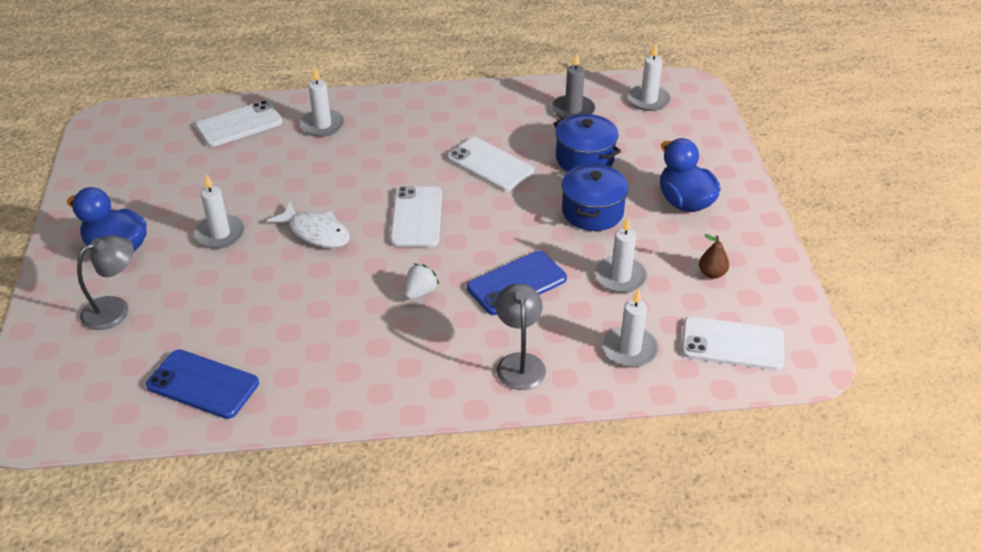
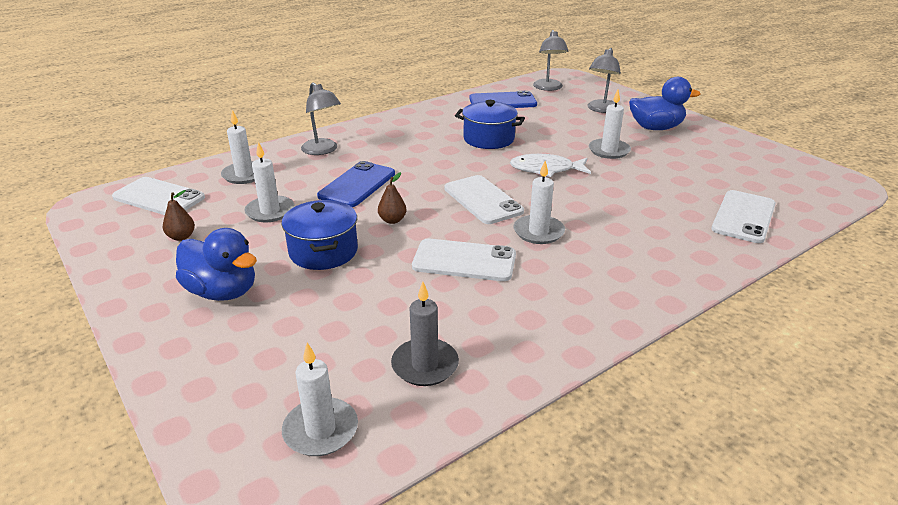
camera: 150 degrees right, 10 degrees down
(97, 395) = (548, 88): none -> grey lamp
(322, 125) = (674, 242): white candle -> white candle (538, 232)
(420, 292) = (426, 162): white strawberry -> none
(515, 224) = (392, 220): none -> brown pear
(584, 159) = (365, 302): blue pot -> blue pot (488, 139)
(732, 344) = (158, 197): white phone -> white phone turned 45 degrees clockwise

